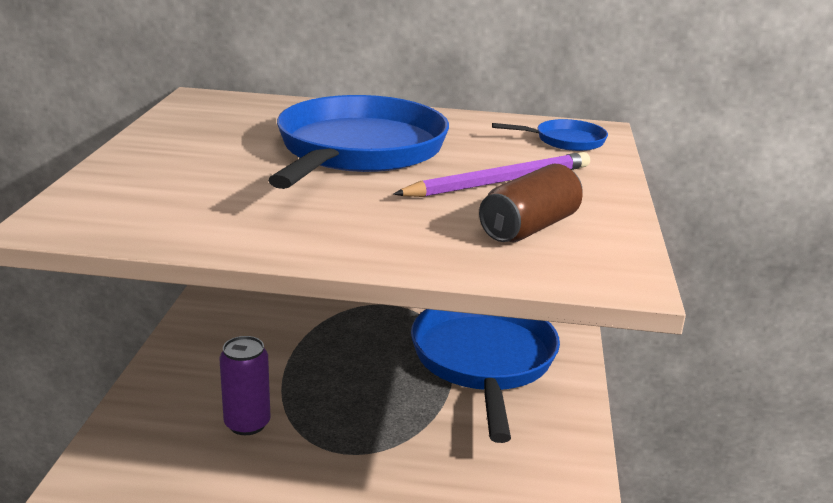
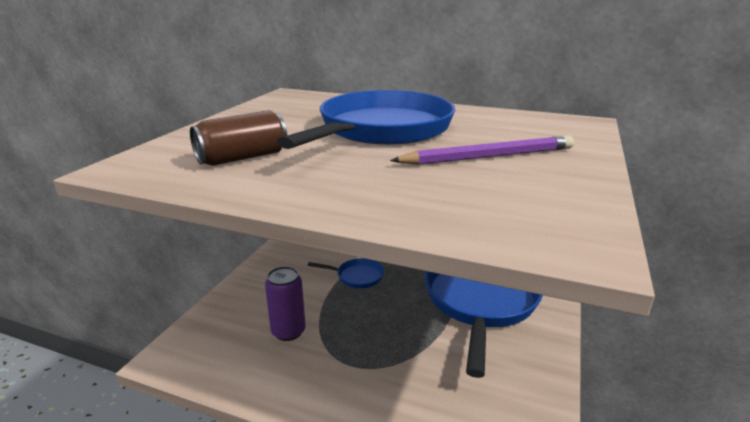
camera: 15 degrees right, 0 degrees up
(530, 228) = (504, 195): brown can -> brown can (242, 158)
(565, 141) = (556, 129): blue pan -> blue pan (357, 276)

